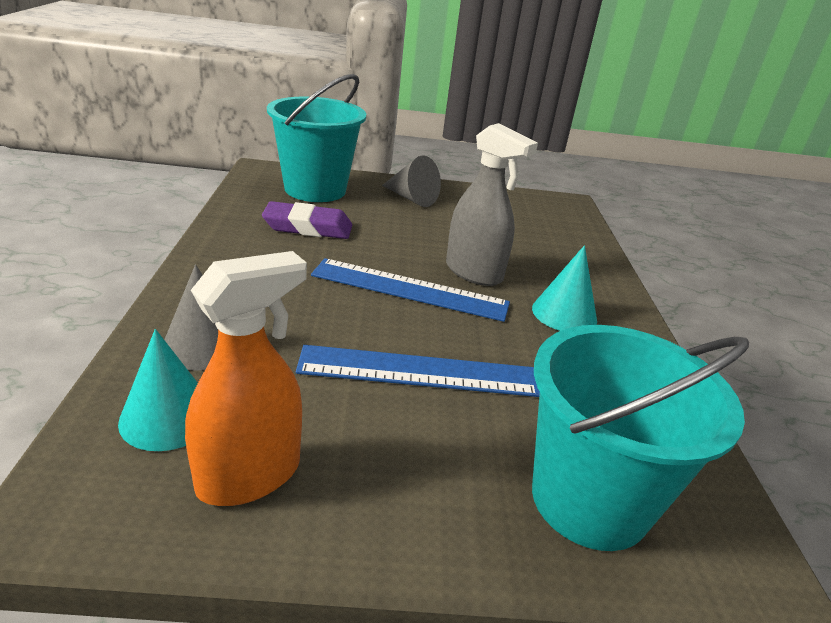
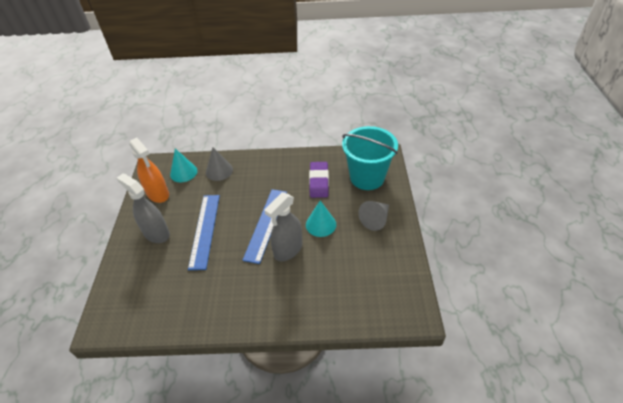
camera: 95 degrees right, 15 degrees up
(424, 465) = (156, 233): none -> grey spray bottle
(564, 314) = (252, 288): turquoise cone -> turquoise cone (321, 224)
(590, 500) = (134, 280): turquoise bucket -> none

